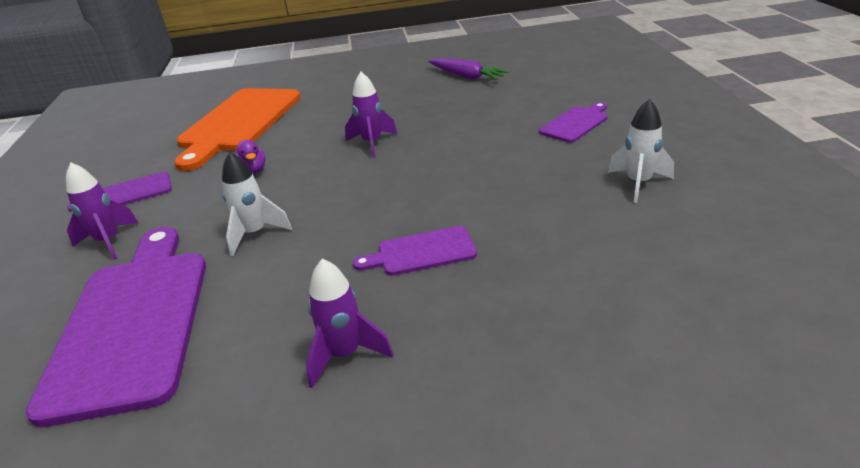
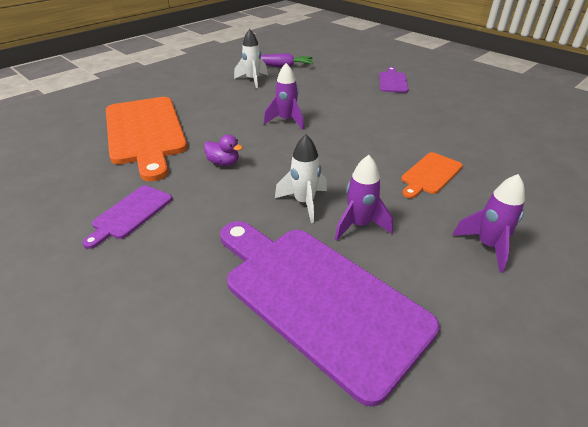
camera: 40 degrees left, 5 degrees up
(109, 242) = (184, 255): purple rocket -> purple rocket (359, 225)
(421, 252) = (430, 174): purple cutting board -> orange cutting board
(638, 183) = (473, 105): white rocket -> white rocket (252, 80)

